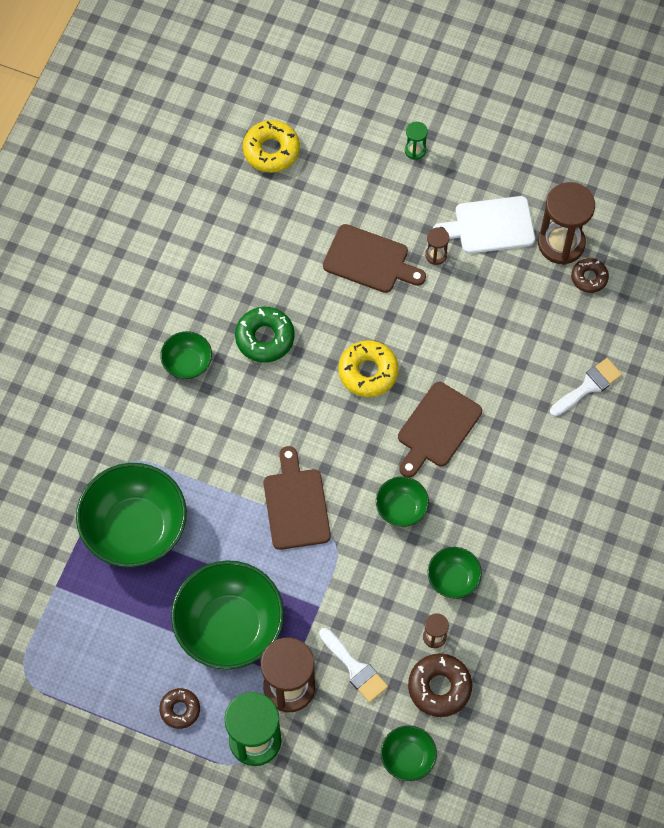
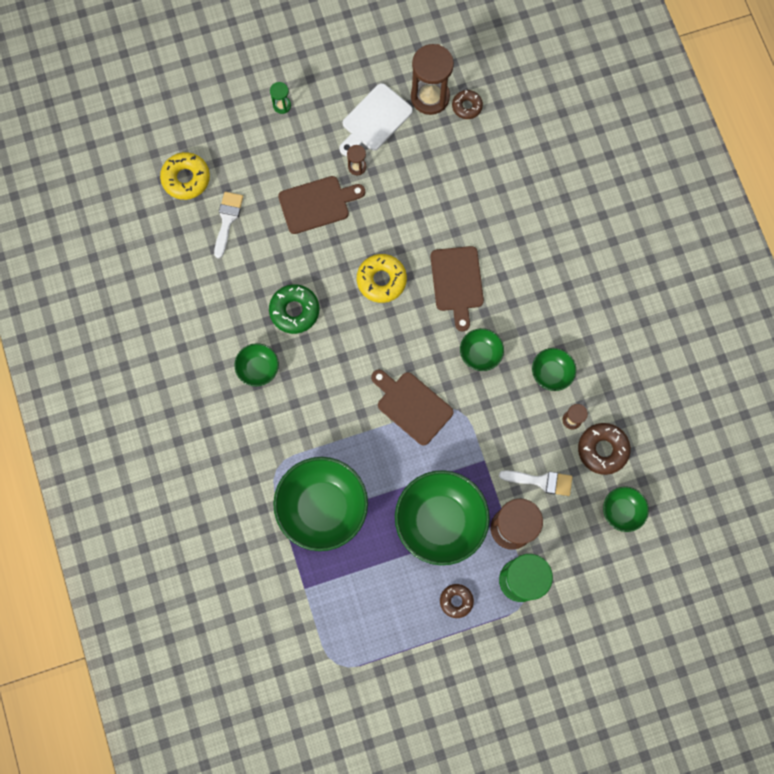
camera: 40 degrees left, 10 degrees up
(588, 386) = (527, 179): white brush -> white brush (227, 220)

